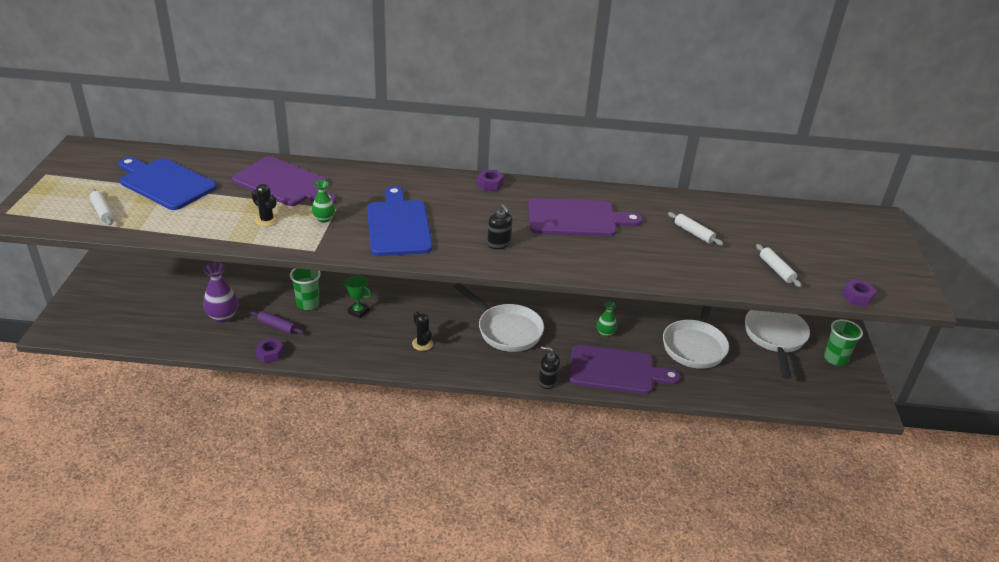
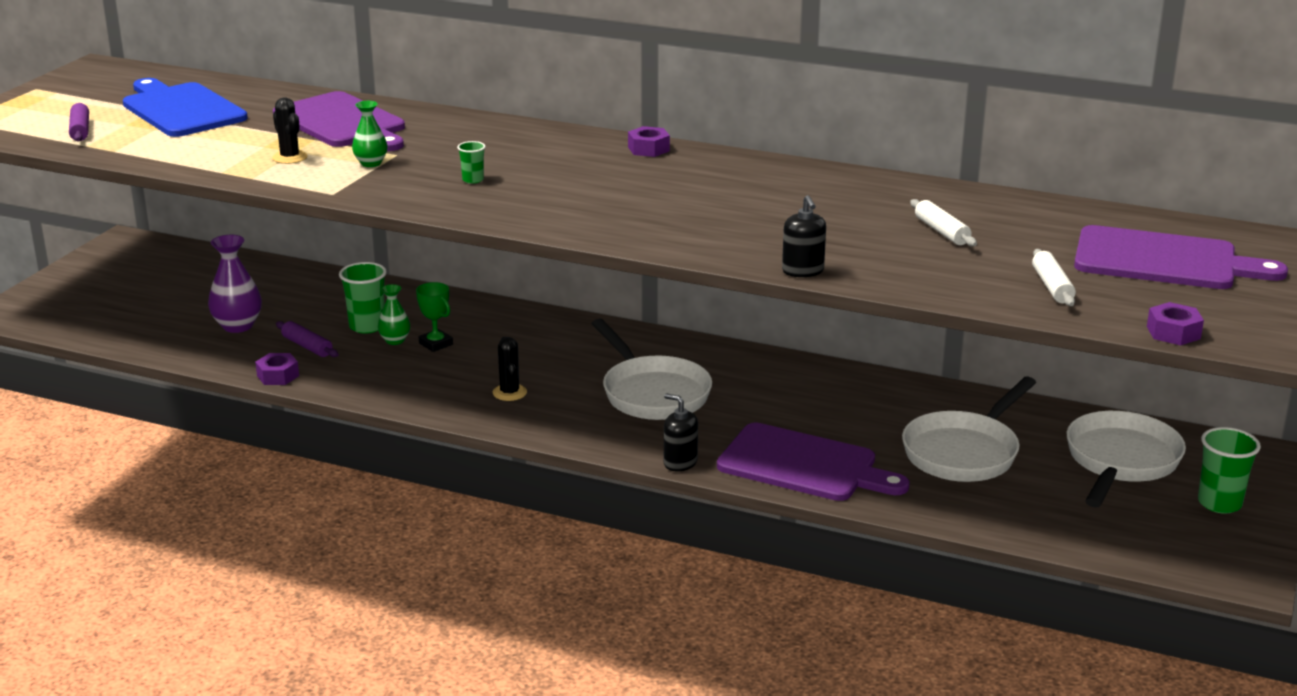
camera: 20 degrees right, 10 degrees down
(102, 211) = (80, 130): white rolling pin -> purple rolling pin
(398, 225) = (473, 180): blue cutting board -> green cup
(499, 244) = (609, 213): black soap dispenser -> black soap dispenser (803, 271)
(576, 218) = (756, 197): purple cutting board -> purple cutting board (1163, 260)
(605, 333) = (816, 417): green vase -> green vase (395, 340)

